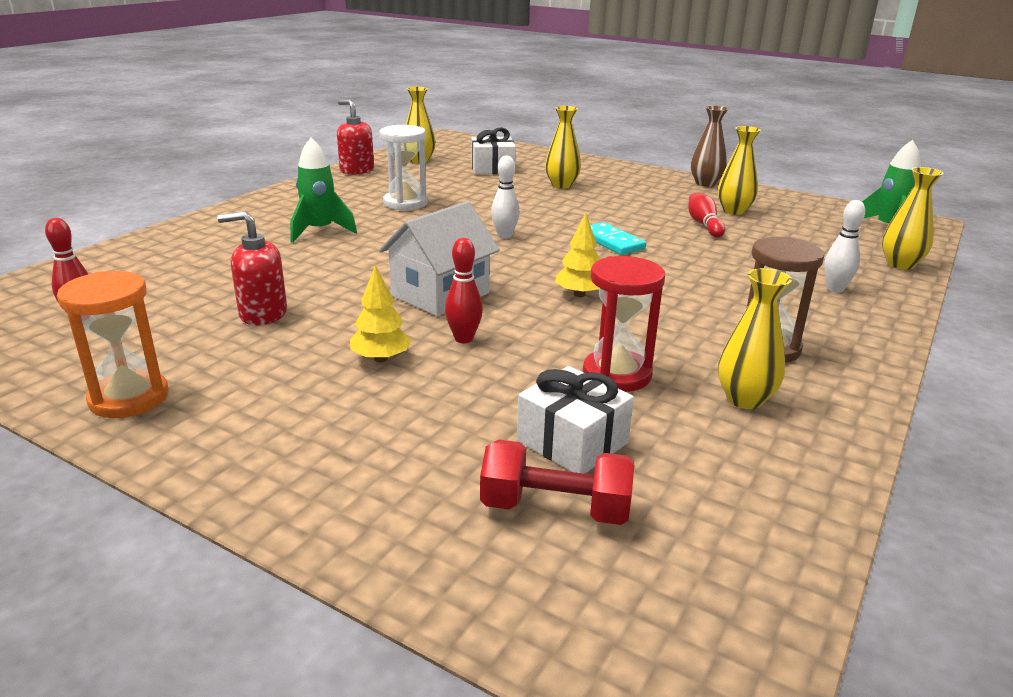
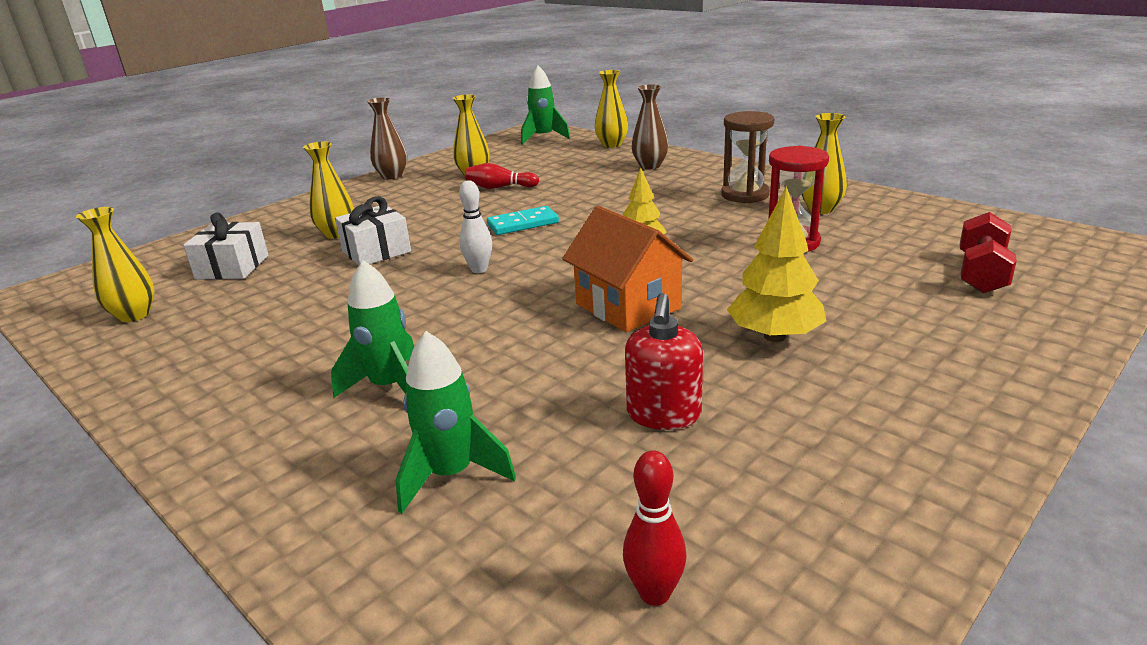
camera: 75 degrees left, 0 degrees up
(129, 398) = (892, 493): orange hourglass -> none
(216, 258) = (451, 475): none -> green rocket
(356, 170) = (123, 366): red soap dispenser -> none
(381, 358) = (775, 336): yellow tree -> yellow tree, size x1.52
(405, 203) = (321, 325): white hourglass -> none
(440, 294) = (628, 306): white house -> orange house
(463, 339) = (731, 297): red bowling pin -> none
(572, 442) = (895, 263): white gift -> white gift (376, 251)
(835, 289) = (650, 166): white bowling pin -> brown vase

